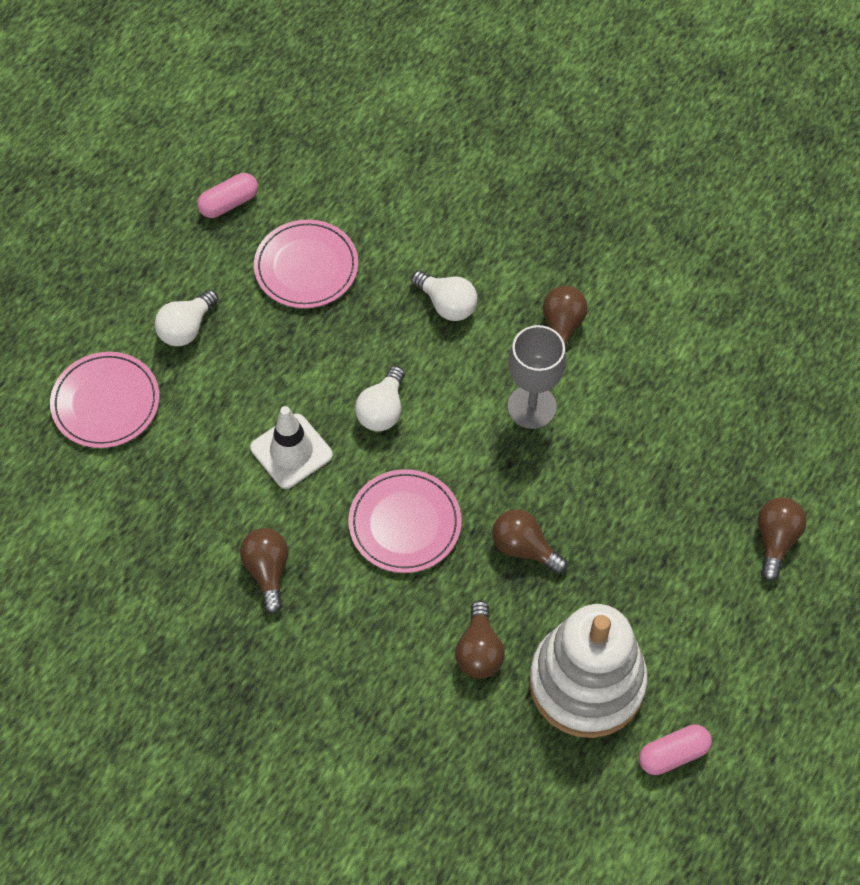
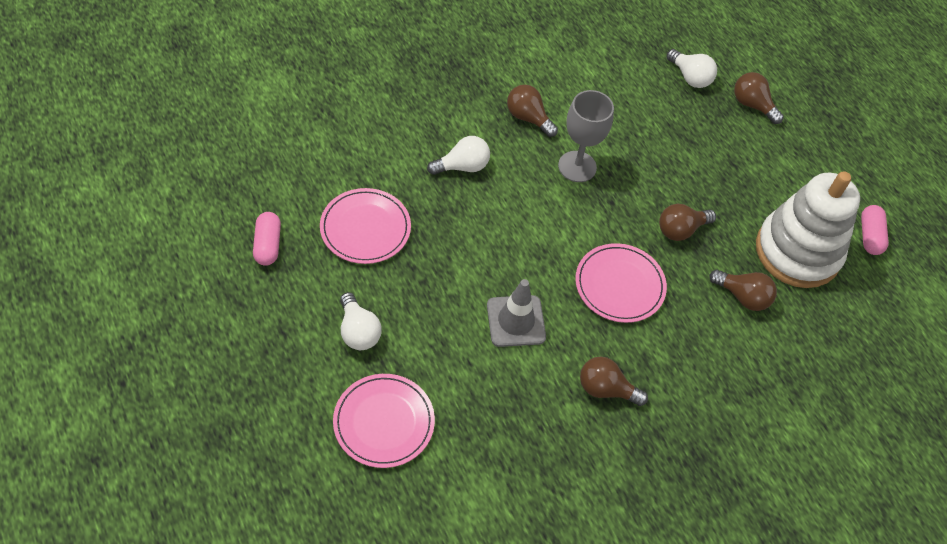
camera: 65 degrees left, 5 degrees down
(291, 451) = (516, 321): white traffic cone -> grey traffic cone
(382, 410) = (520, 249): white light bulb -> white light bulb (690, 77)

